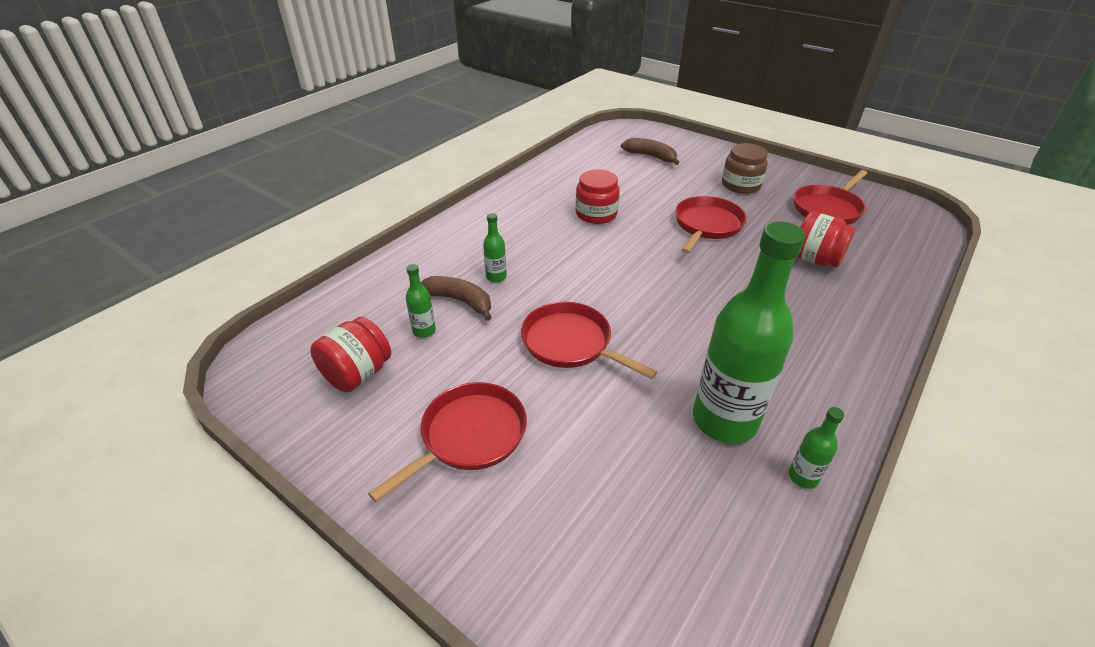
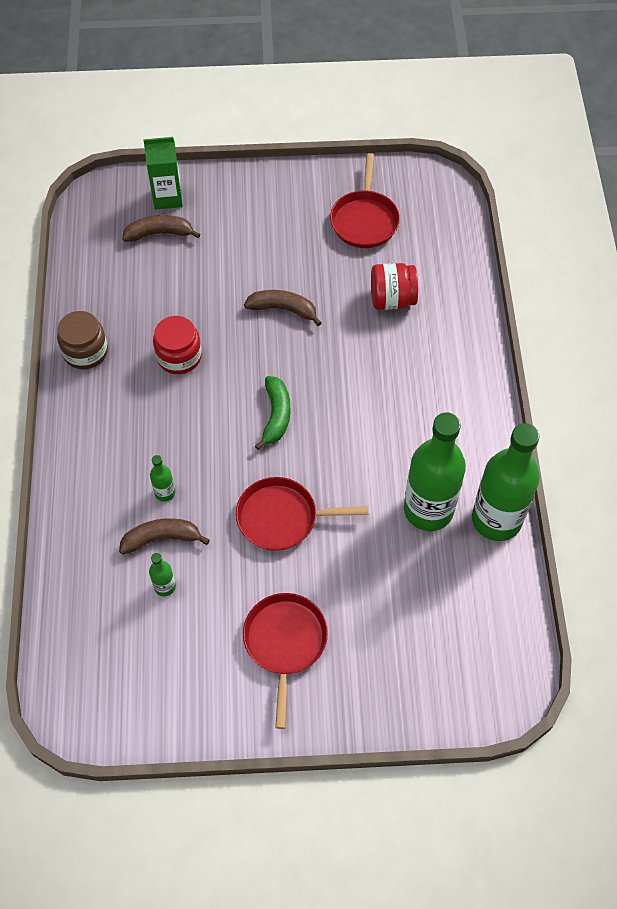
camera: 40 degrees left, 20 degrees up
(358, 374) = (158, 658): red jar -> none
(636, 278) = (276, 416): none -> green banana
(675, 144) = (167, 197): none -> green carton
(707, 225) = (283, 309): red pan -> brown banana
(740, 185) = (273, 230): brown jar -> brown jar (85, 351)
(803, 477) = (496, 519): green bottle -> green bottle, size x2.41

